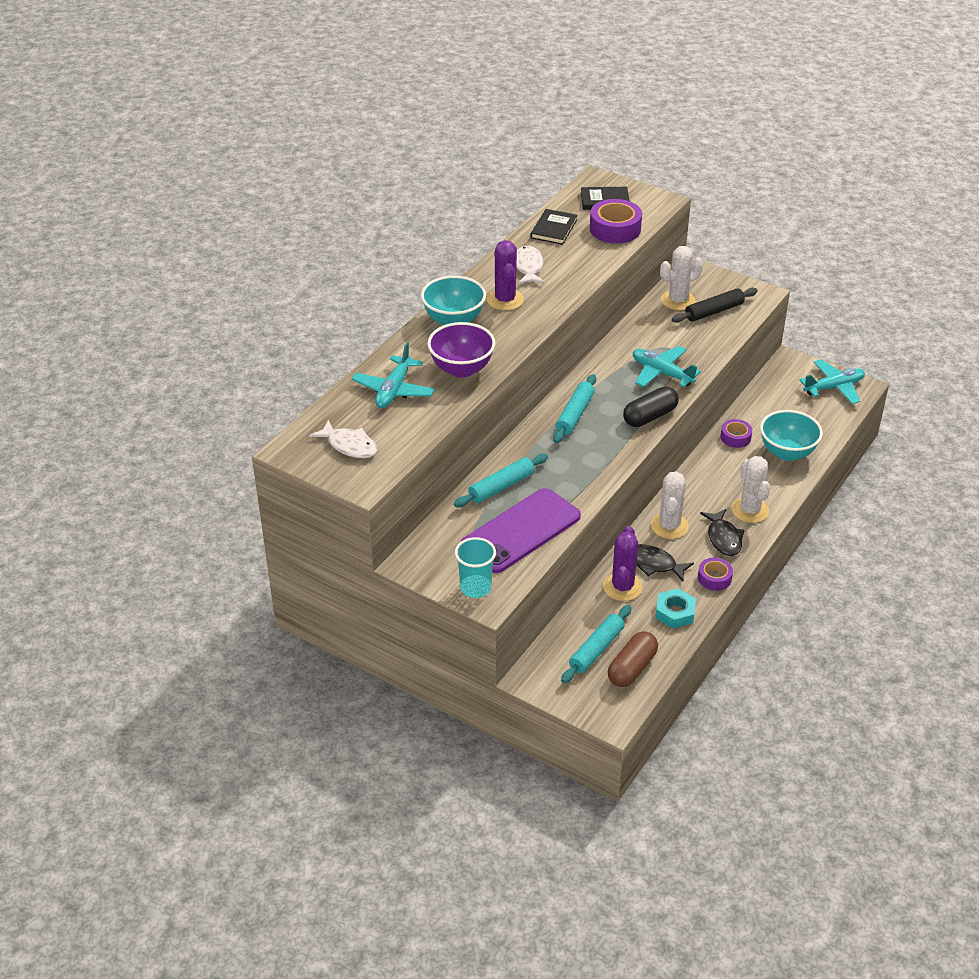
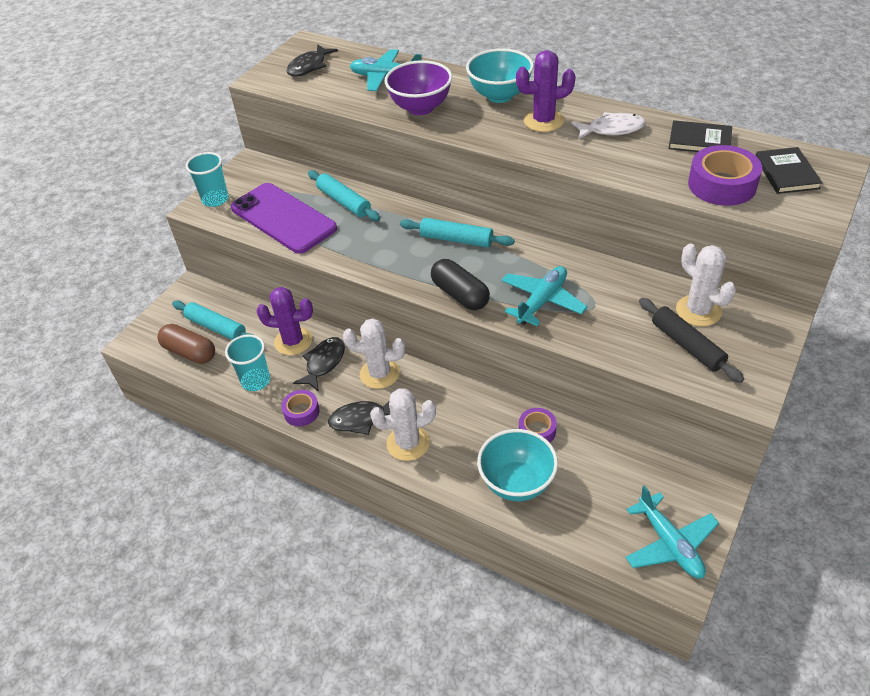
camera: 90 degrees right, 5 degrees up
(349, 445) = (309, 66): white fish -> black fish
(675, 612) = (256, 381): turquoise nut -> turquoise cup

